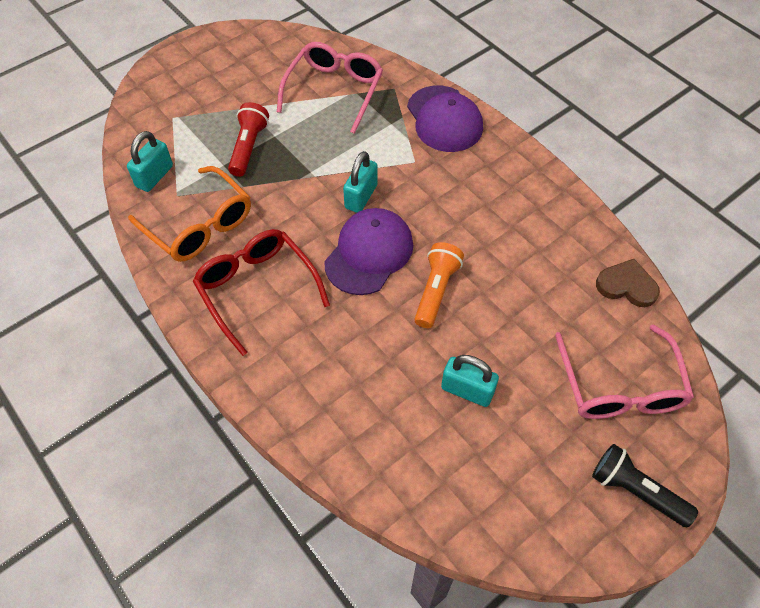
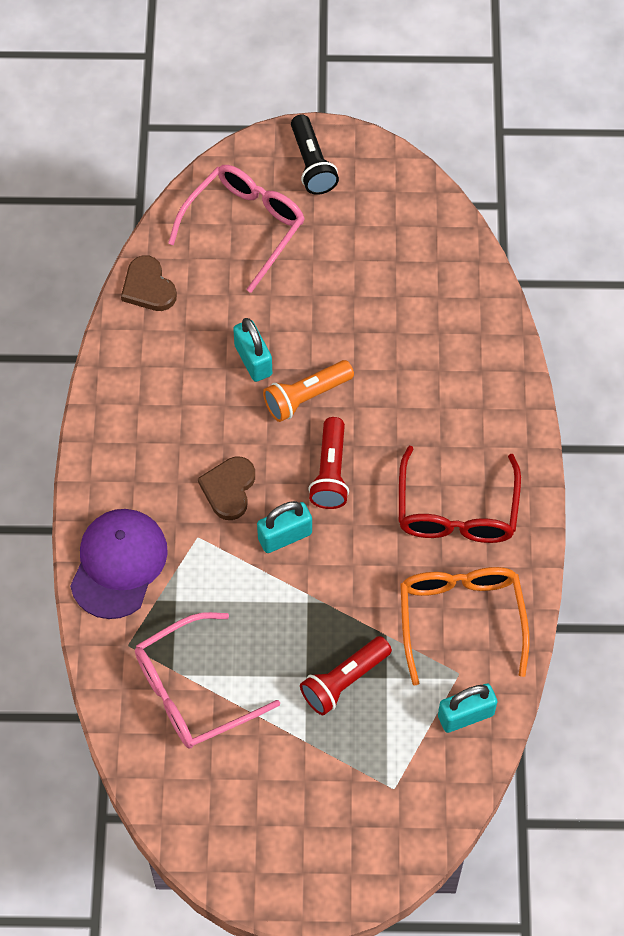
camera: 140 degrees left, 5 degrees up
(369, 253) = (330, 472): purple cap -> red flashlight
(425, 199) = (229, 489): none -> brown heart
(467, 390) = (360, 305): turquoise padlock -> turquoise padlock (253, 360)

